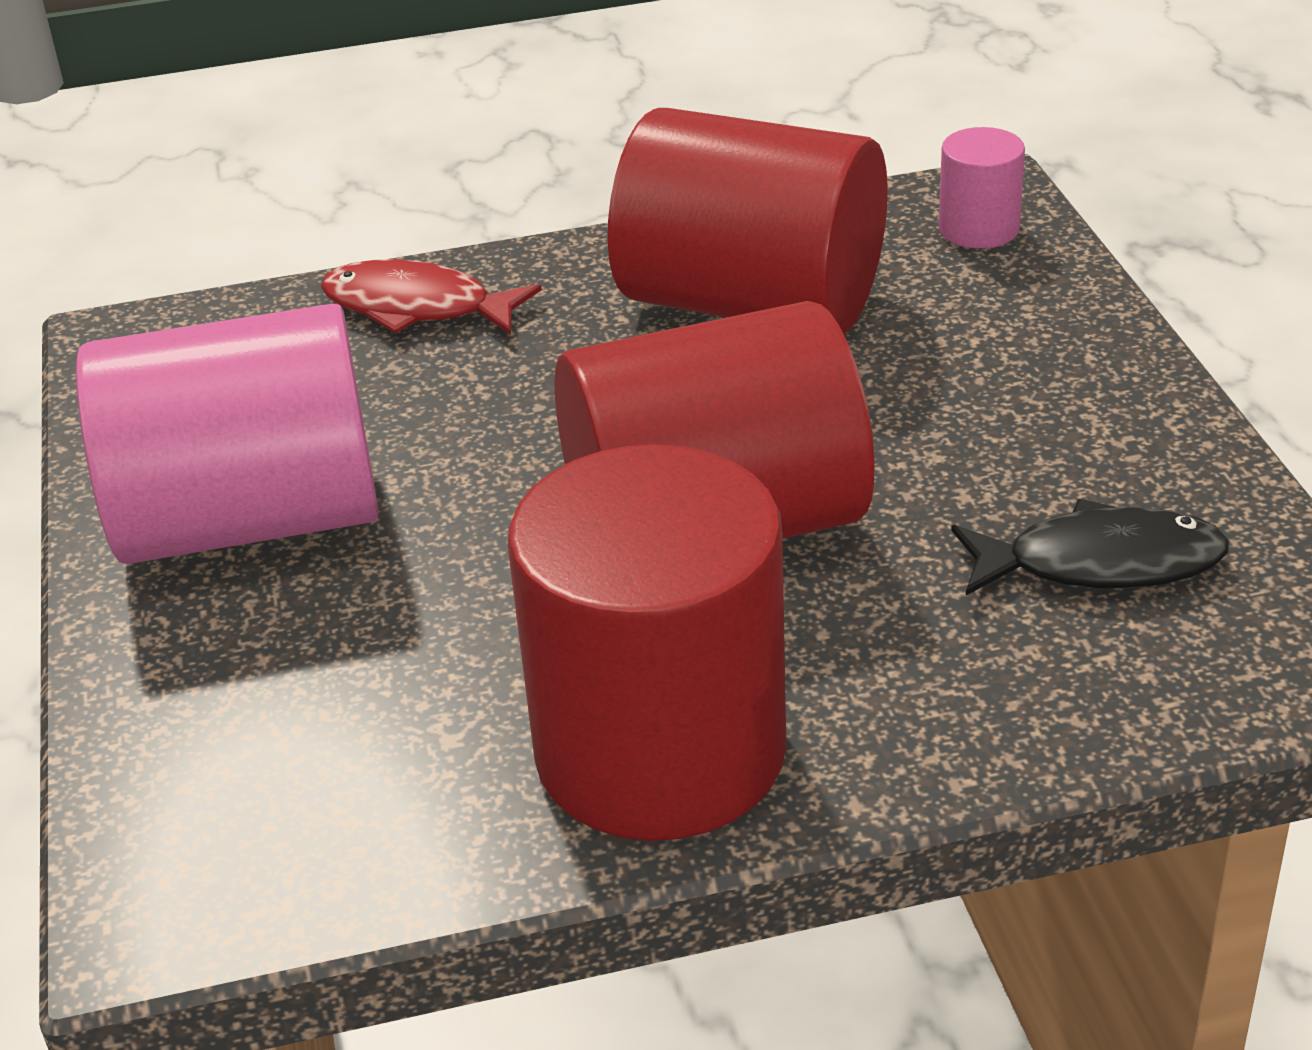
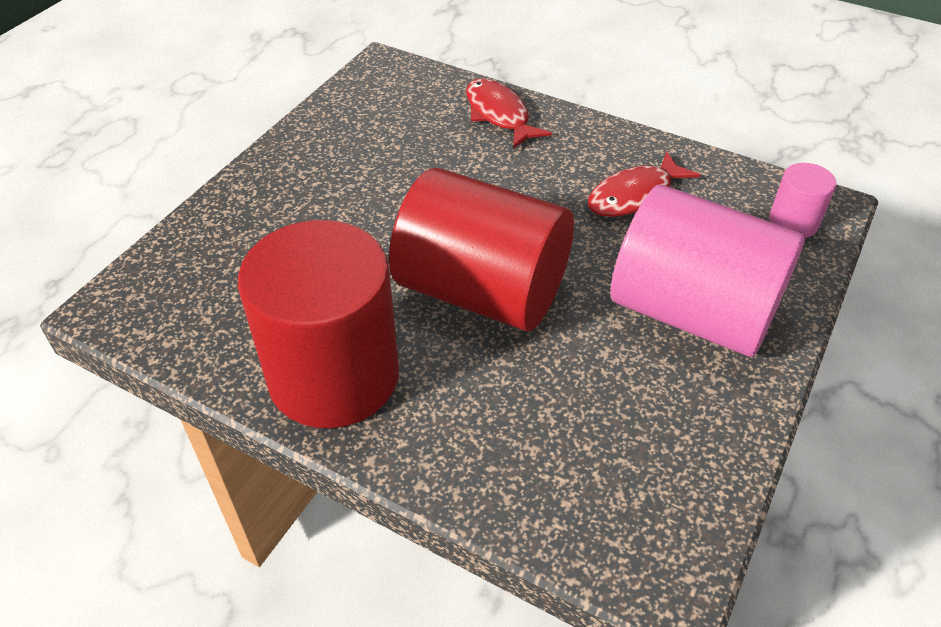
camera: 40 degrees right, 10 degrees up
(251, 520) = (328, 170): pink cylinder -> pink cylinder (693, 312)
(751, 304) = (634, 196): red cylinder -> red fish
(1100, 563) = (620, 432): black fish -> none

